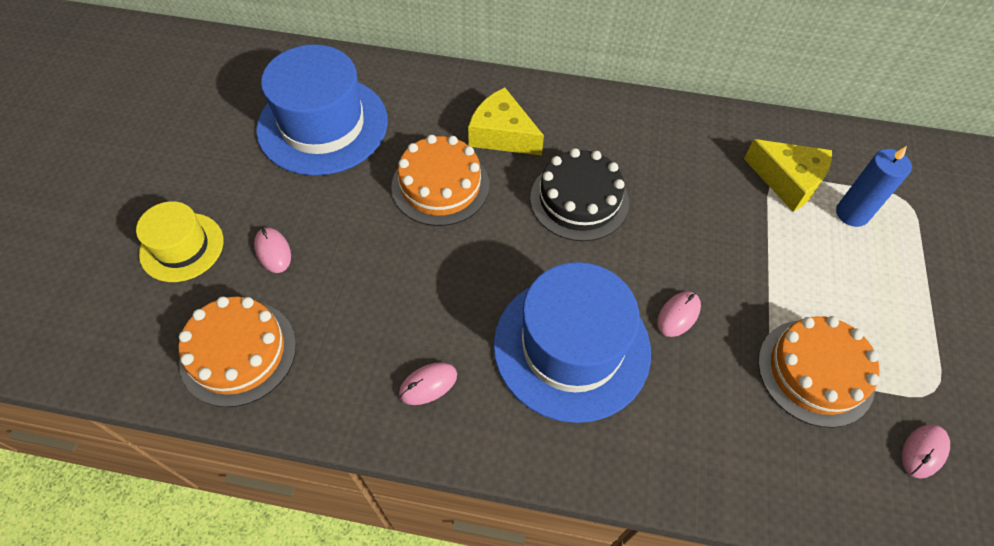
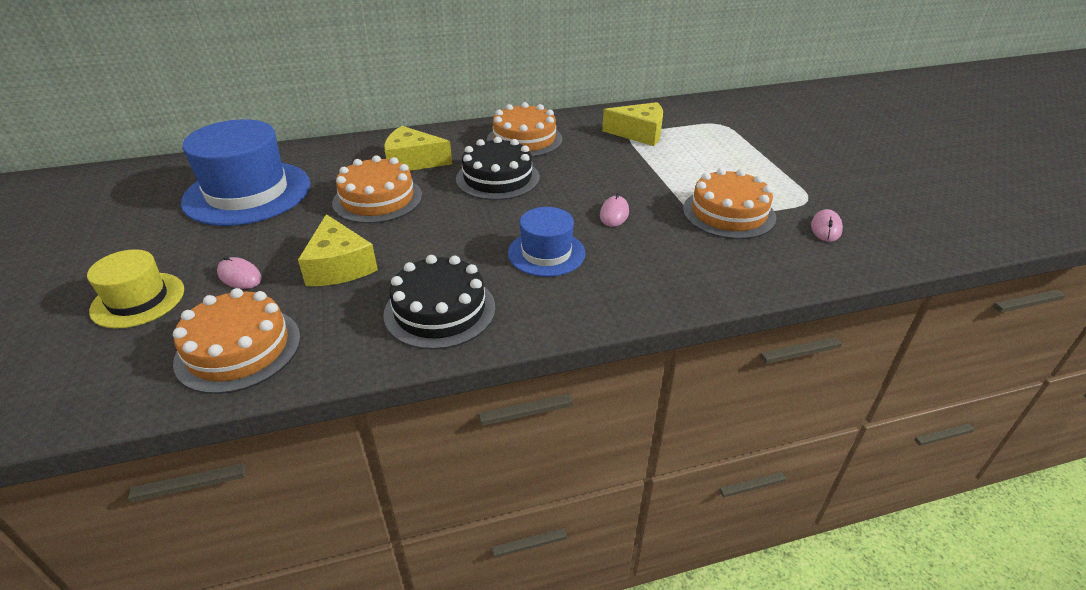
camera: 25 degrees left, 20 degrees down
(363, 276) = (339, 266): none -> yellow cheese
(428, 384) = (440, 310): pink mouse -> black cake
(571, 347) = (546, 253): blue hat -> blue hat, size x0.56
(642, 141) = (524, 139): none -> orange cake
(852, 213) = (692, 137): blue candle -> none

